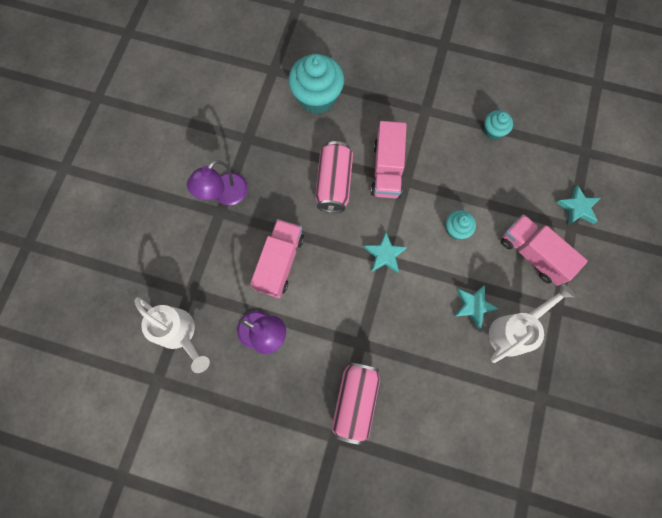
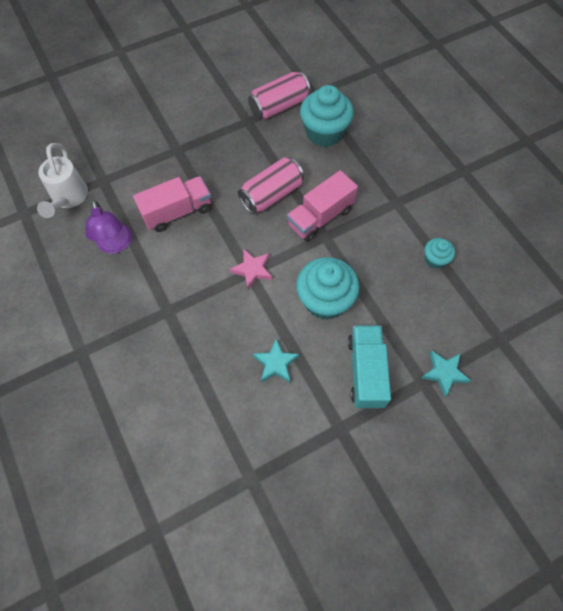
camera: 45 degrees right, 10 degrees down
(224, 195) = (192, 142): purple lamp -> none
(355, 401) = (120, 343): pink can -> pink can (279, 106)
(384, 254) = (252, 270): turquoise star -> pink star
(456, 229) = (325, 300): turquoise cupcake -> turquoise cupcake, size x1.95
(514, 330) = (287, 410): white watering can -> none
(533, 254) = (366, 372): pink truck -> turquoise truck

